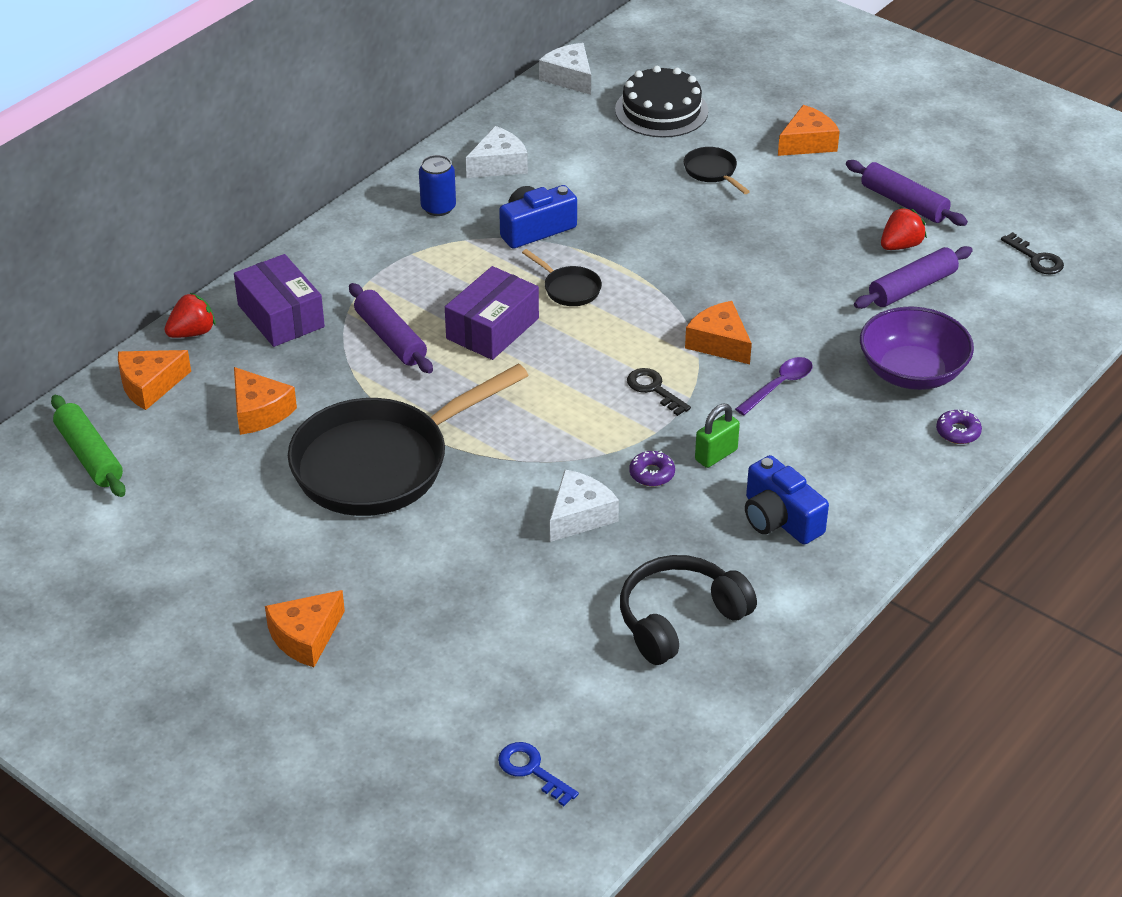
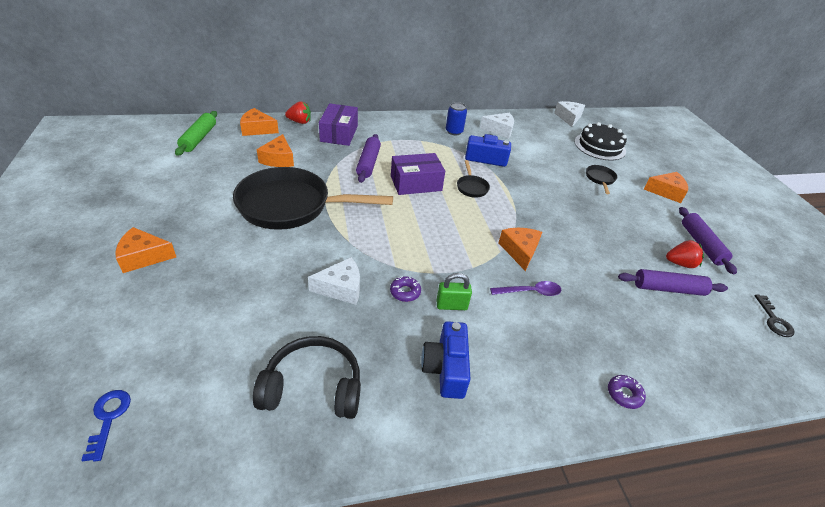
camera: 35 degrees right, 0 degrees up
(654, 389) = (458, 252): black key -> none
(912, 372) = (624, 335): purple bowl -> none

